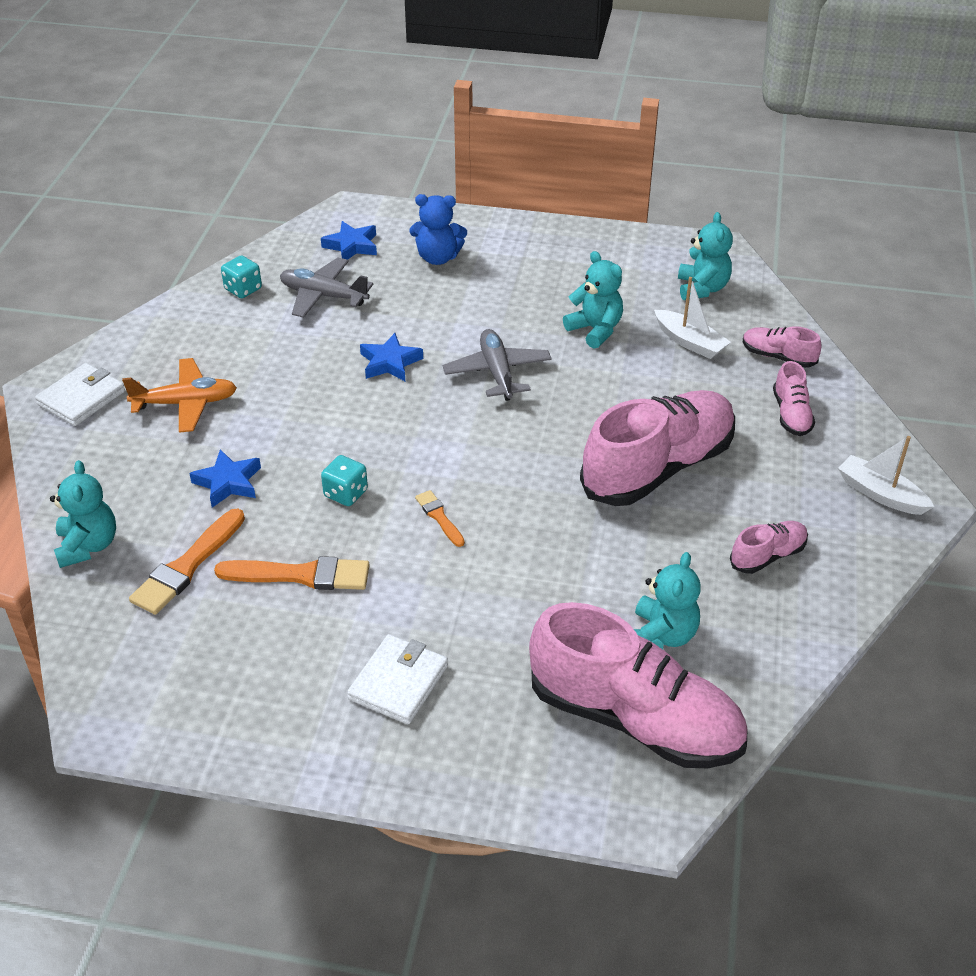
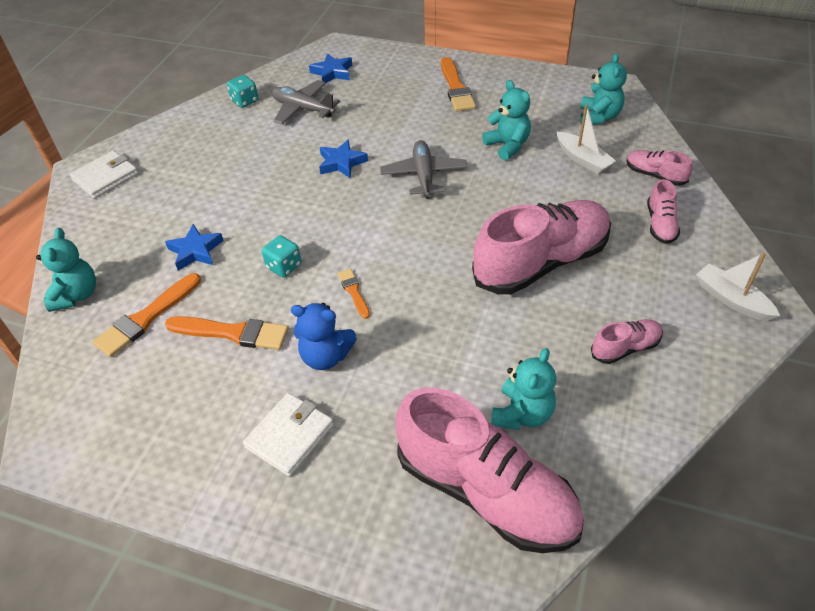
camera: 10 degrees right, 5 degrees up
(185, 403) = (180, 186): orange plane -> none
(438, 258) = (395, 84): blue teddy bear -> blue teddy bear (326, 356)
(517, 259) = (456, 88): none -> orange brush

